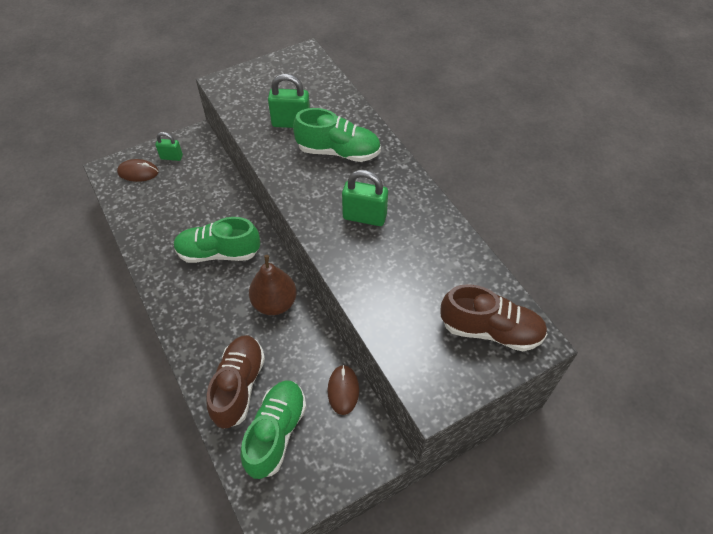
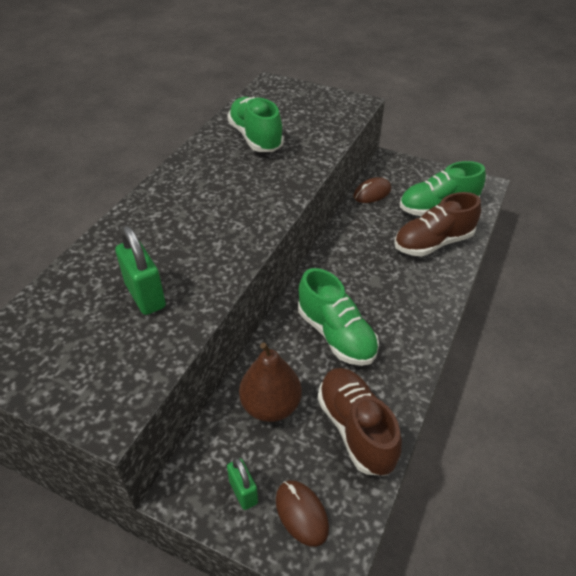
camera: 125 degrees left, 10 degrees down
(275, 303) = (345, 263): brown pear -> brown pear (270, 406)
(338, 151) = (165, 237): green shoe -> green shoe (255, 138)
(364, 217) = (238, 185): green padlock -> none
(490, 330) = (282, 99): brown shoe -> brown shoe (355, 429)

